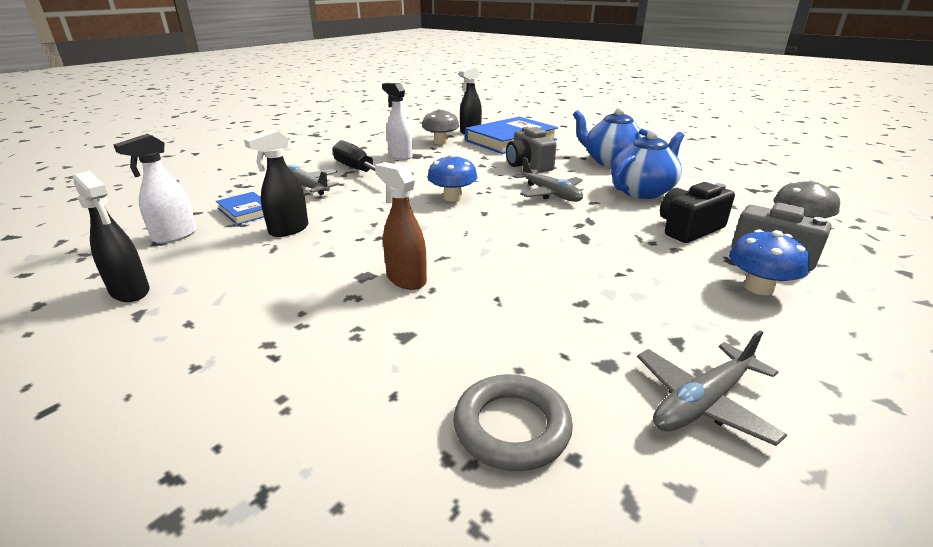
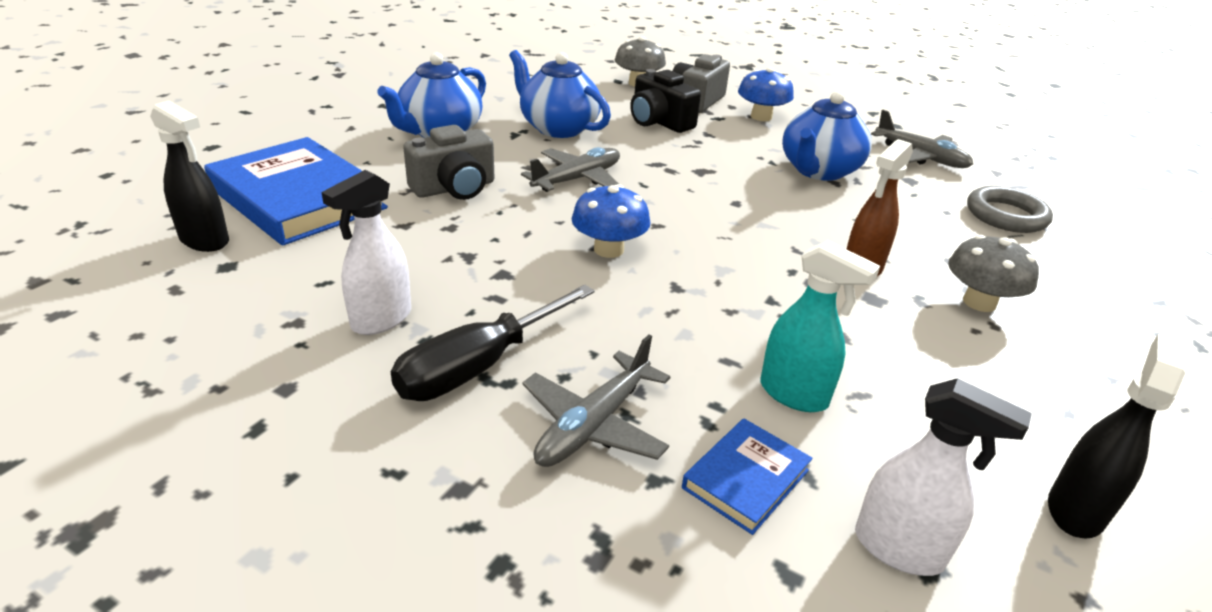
camera: 100 degrees left, 5 degrees up
(288, 230) = (794, 395): black spray bottle -> turquoise spray bottle
(441, 142) = (282, 274): grey mushroom -> grey mushroom (979, 302)
(608, 298) = (818, 171): none -> blue teapot

